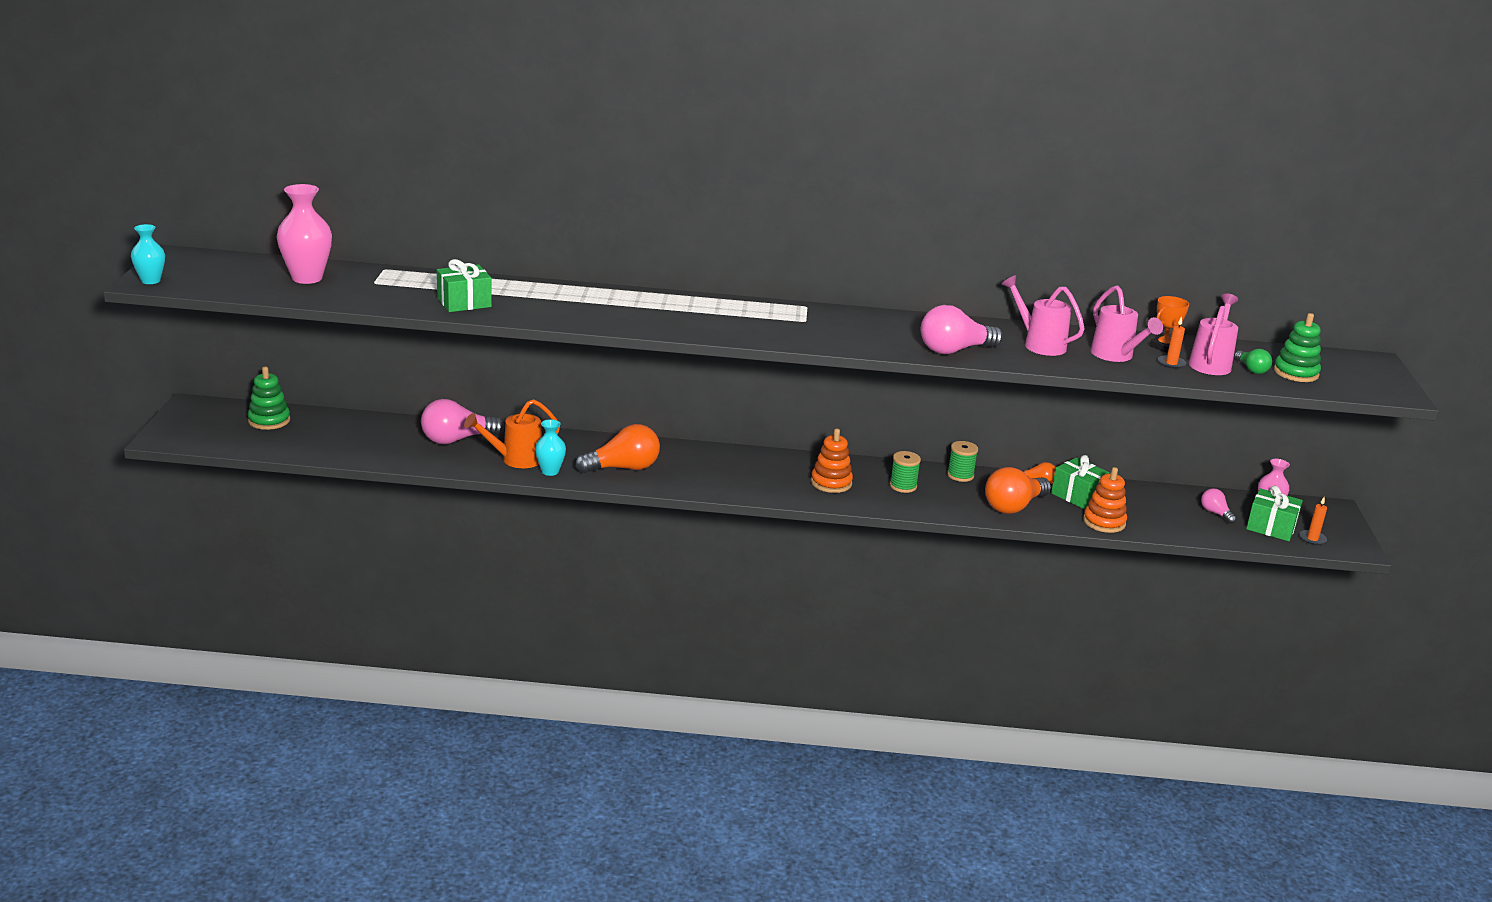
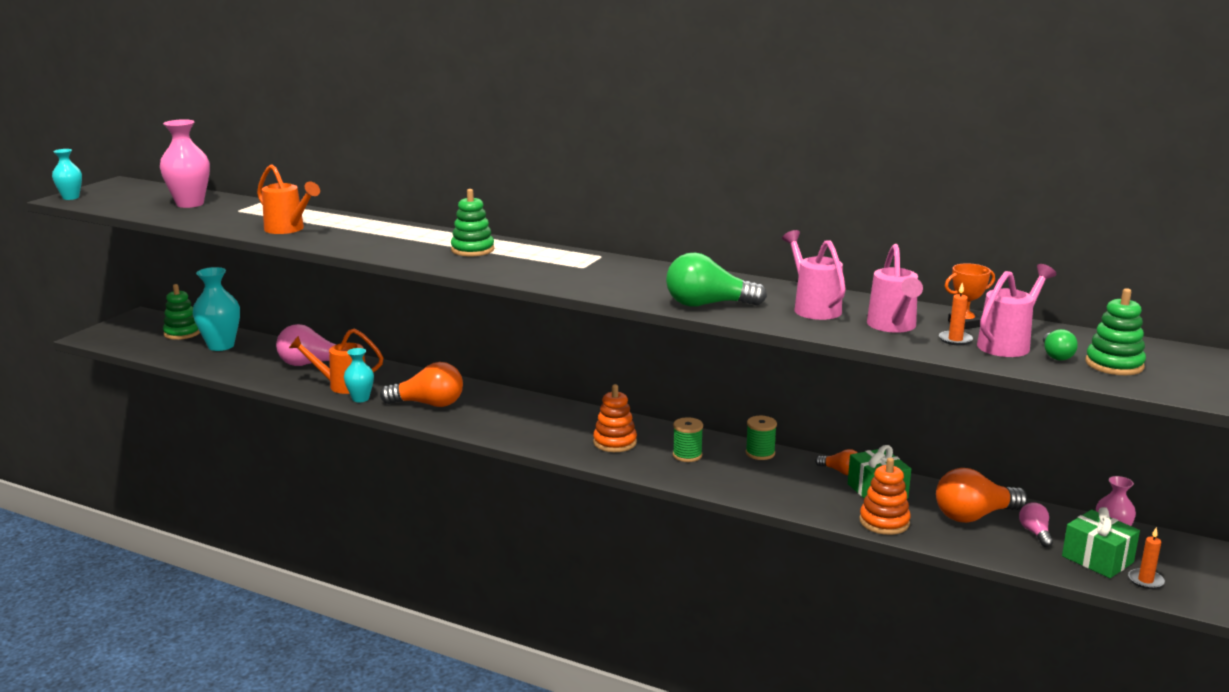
camera: 25 degrees right, 5 degrees down
(332, 431) = (221, 346): none -> turquoise vase
(464, 302) = (288, 229): green gift -> orange watering can
(681, 310) = (472, 250): none -> green stacking toy
(954, 350) = (707, 305): pink light bulb -> green light bulb
(1013, 506) = (791, 491): orange light bulb -> orange light bulb (974, 516)

